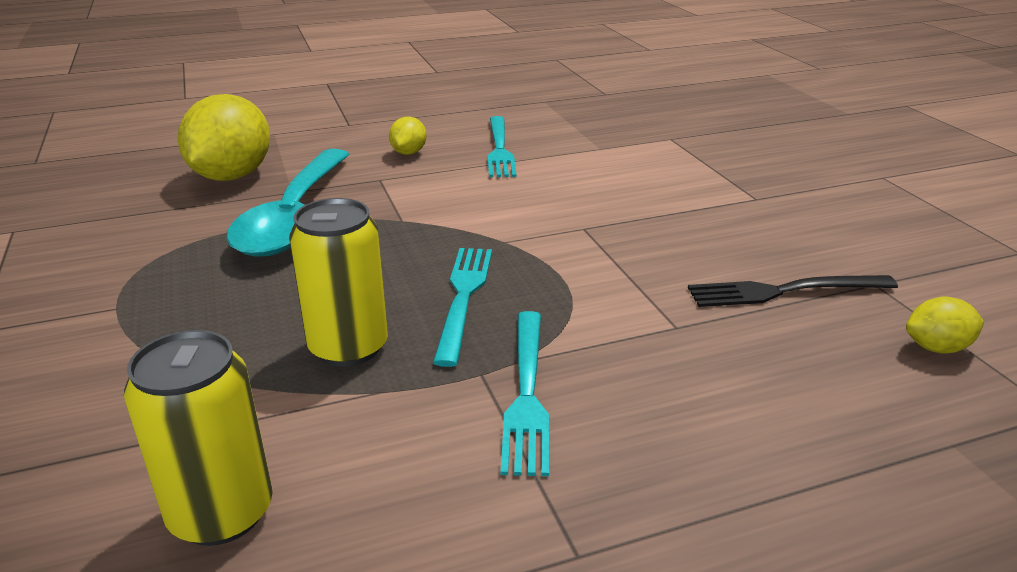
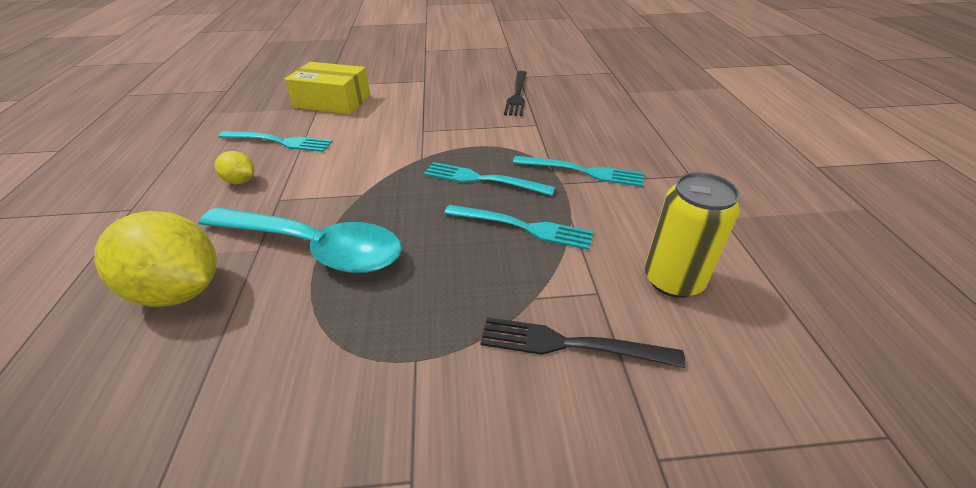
camera: 75 degrees left, 10 degrees up
(109, 410) = (570, 344): none -> black fork
(348, 347) = (523, 227): yellow can -> turquoise fork
(624, 152) = (332, 101): none -> yellow box
(936, 348) = (570, 78): yellow lemon -> none

